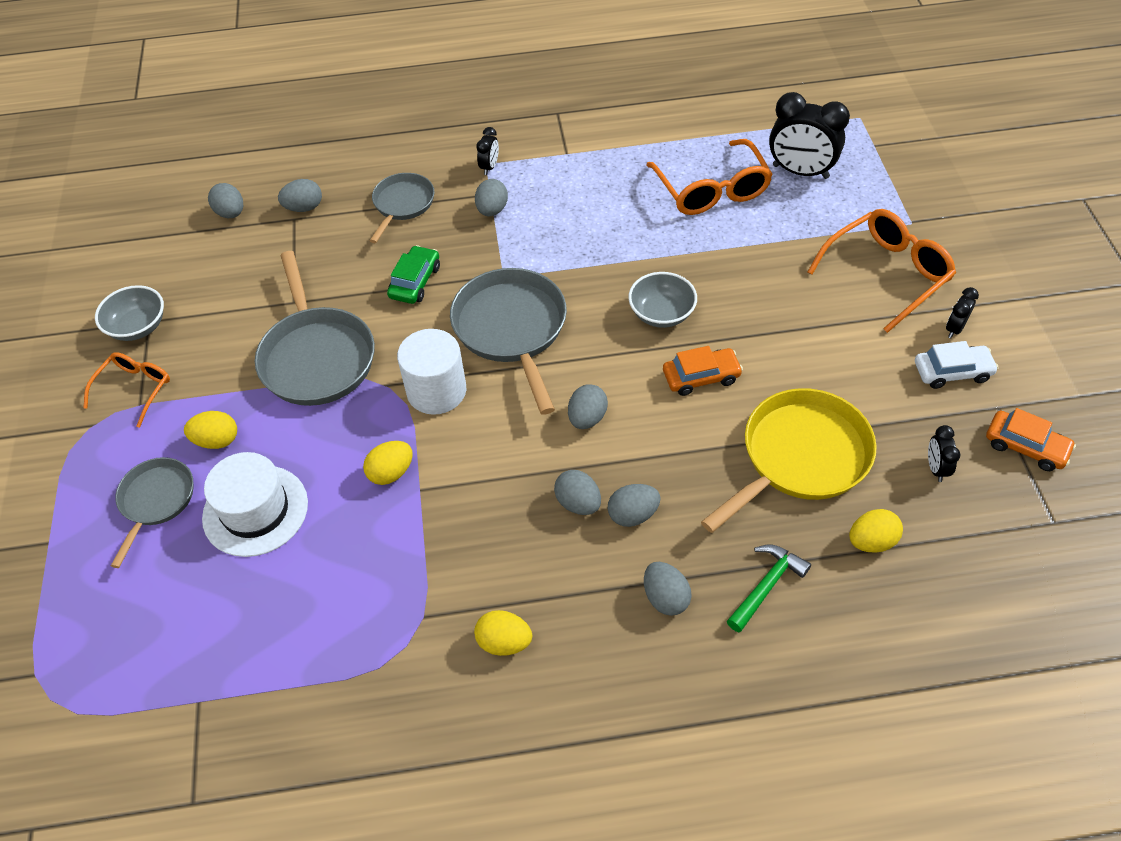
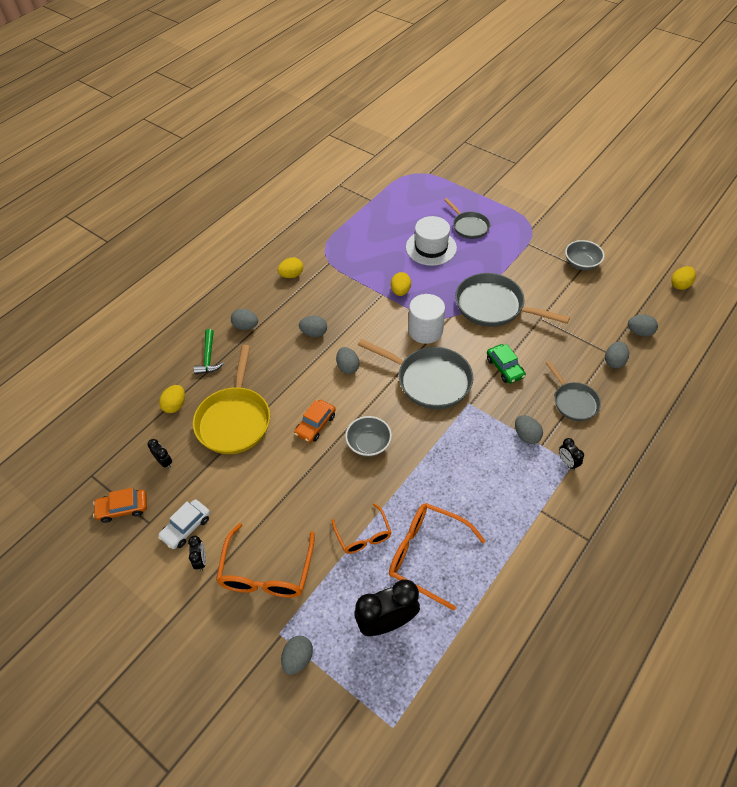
camera: 135 degrees right, 0 degrees up
(135, 389) = (540, 246): orange glasses -> orange glasses (363, 535)
(217, 440) = (480, 254): yellow egg -> yellow egg (680, 285)
(633, 515) = (287, 344): grey egg -> grey egg (298, 658)

